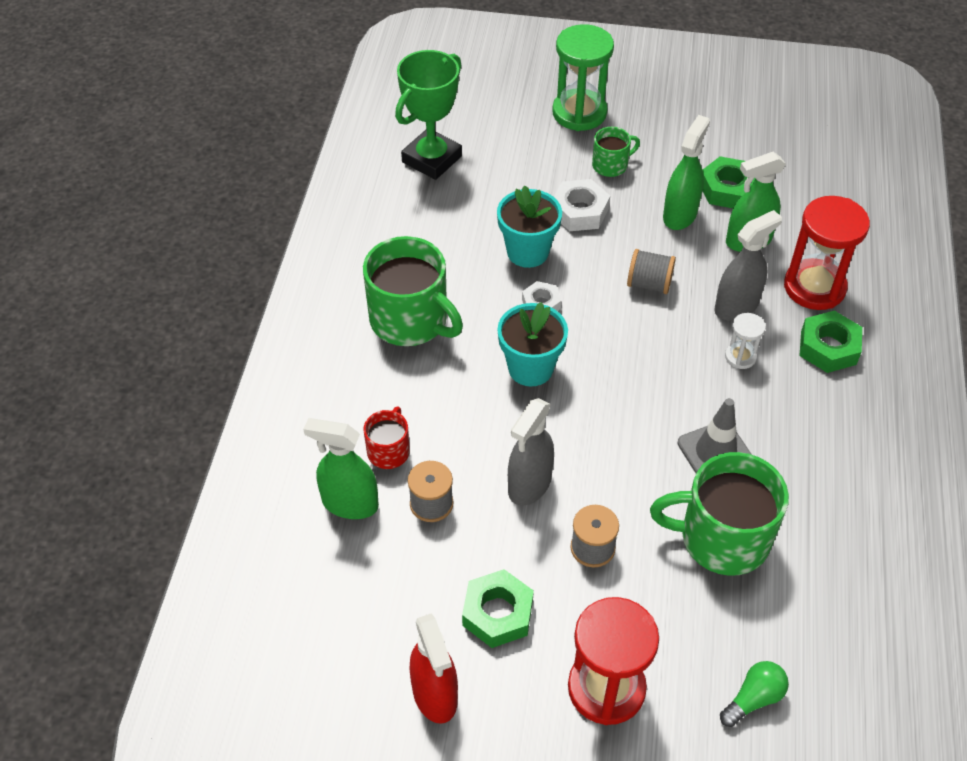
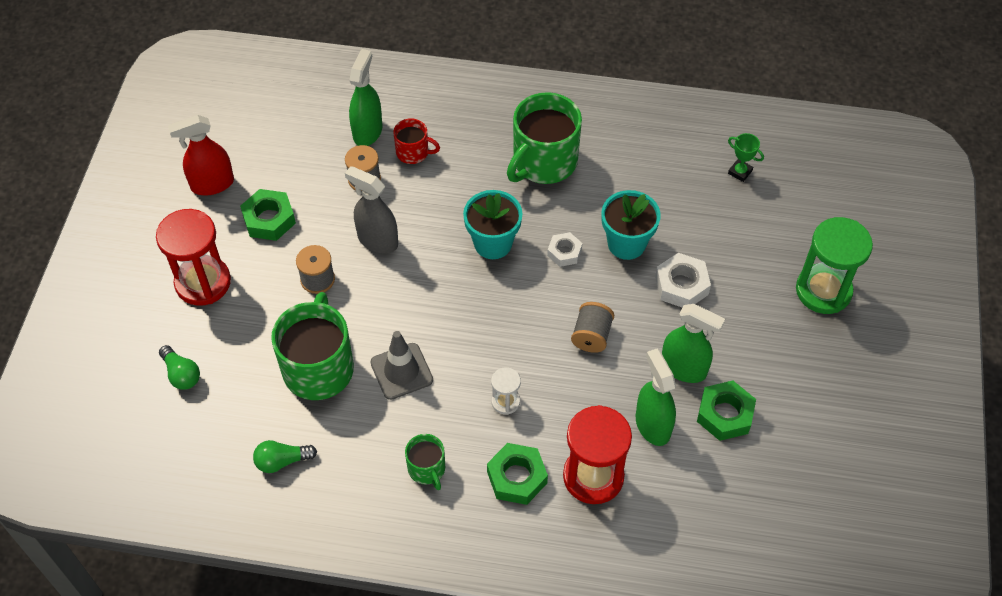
camera: 90 degrees right, 5 degrees up
(431, 159) = (740, 172): green trophy -> green trophy, size x0.45
(610, 165) = (748, 314): green mug -> green mug (427, 469)
(736, 306) = (566, 405): grey spray bottle -> none
(855, 568) = (282, 461): none -> green light bulb

